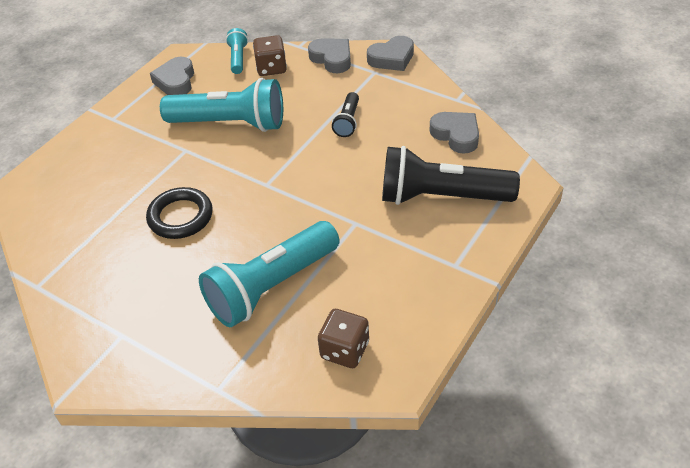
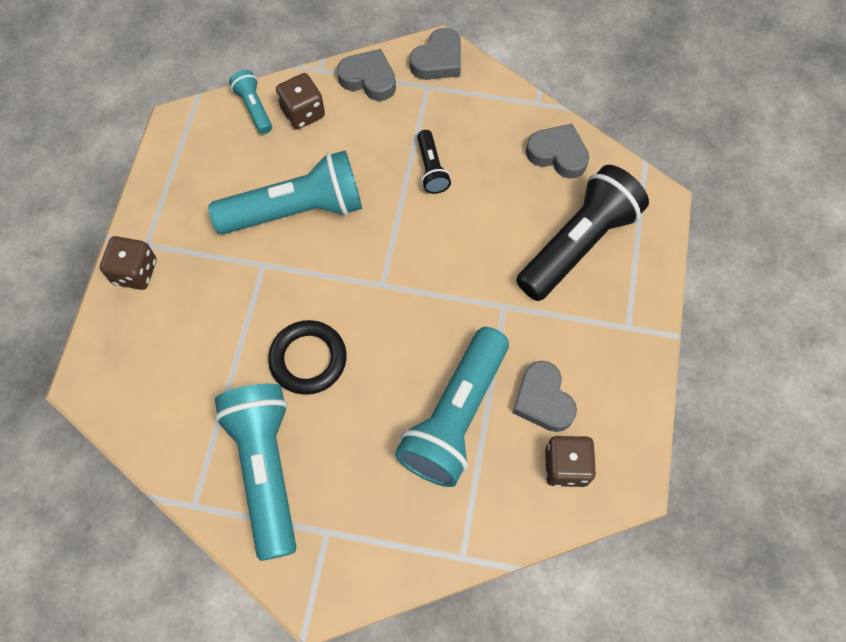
camera: 25 degrees left, 20 degrees up
(94, 132) = (135, 272): none -> brown dice
(103, 278) = (265, 469): none -> turquoise flashlight
(176, 81) = (194, 164): grey heart -> grey heart (543, 400)
(441, 197) = (578, 244): black flashlight -> black flashlight turned 150 degrees clockwise

